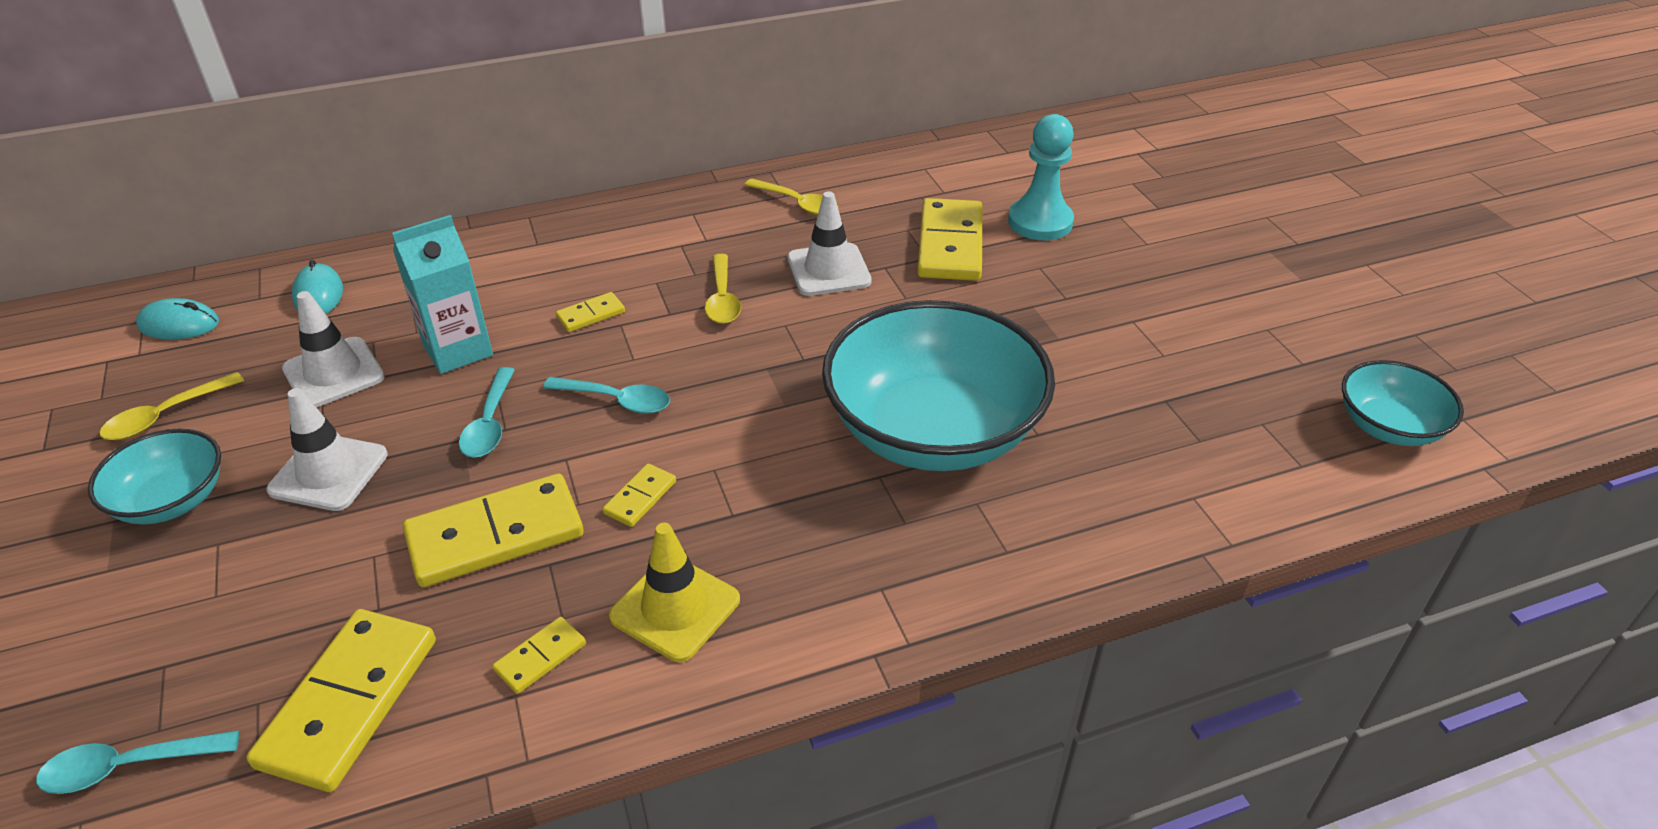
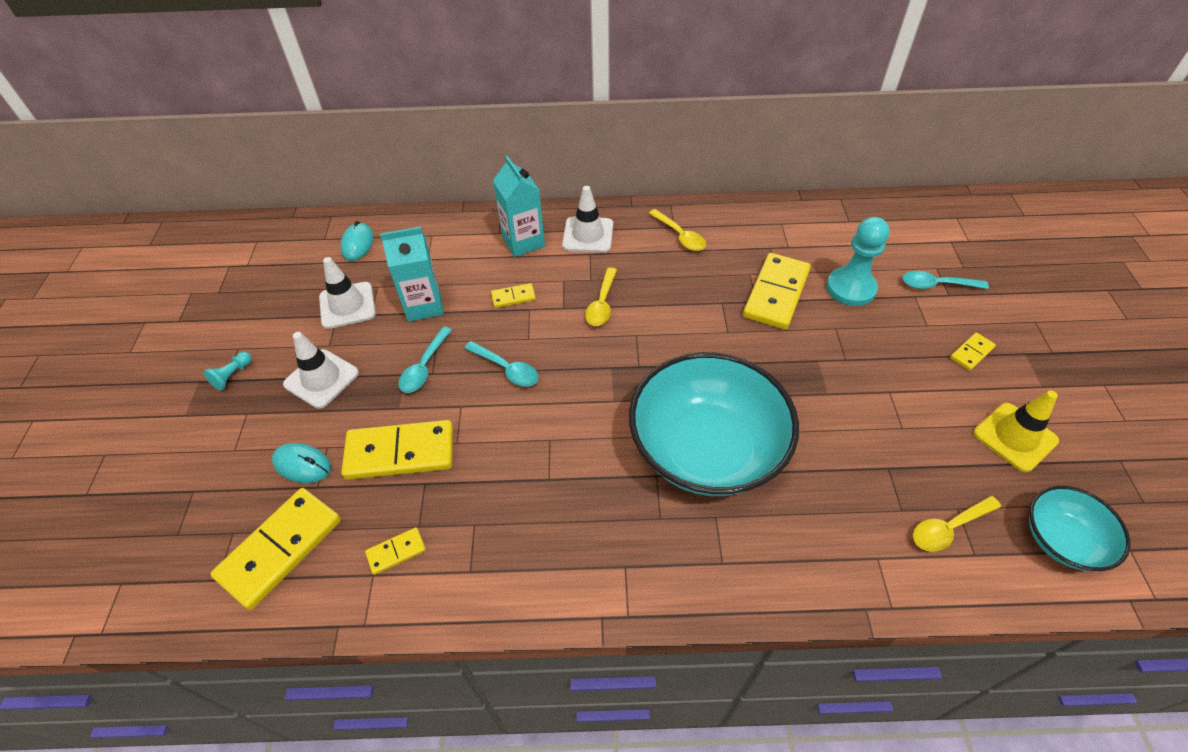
camera: 20 degrees right, 10 degrees up
(128, 767) = (154, 554): turquoise spoon -> turquoise spoon (936, 285)
(165, 416) = (247, 314): yellow spoon -> yellow spoon (948, 528)
(172, 500) = (232, 375): turquoise bowl -> turquoise pawn
(179, 324) = (274, 248): turquoise mouse -> turquoise mouse (302, 465)
(578, 248) = (523, 242): none -> turquoise carton
(640, 498) = (496, 449): yellow domino -> yellow domino (971, 353)
(675, 608) = (488, 541): yellow traffic cone -> yellow traffic cone (1015, 437)
(828, 270) = (682, 296): white traffic cone -> white traffic cone (588, 235)

